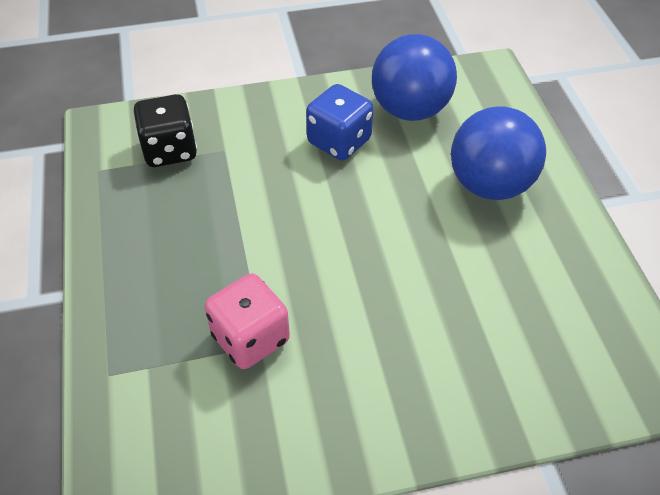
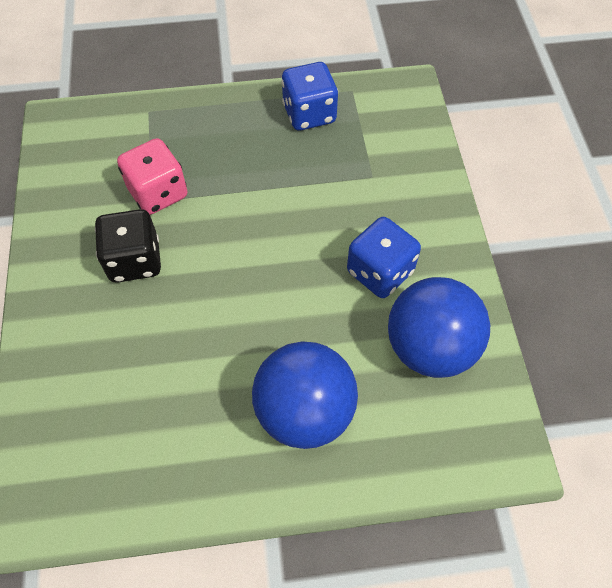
camera: 95 degrees right, 10 degrees up
(131, 205) = (309, 114): none -> blue dice
(170, 150) = (373, 136): black dice -> black dice (135, 260)

